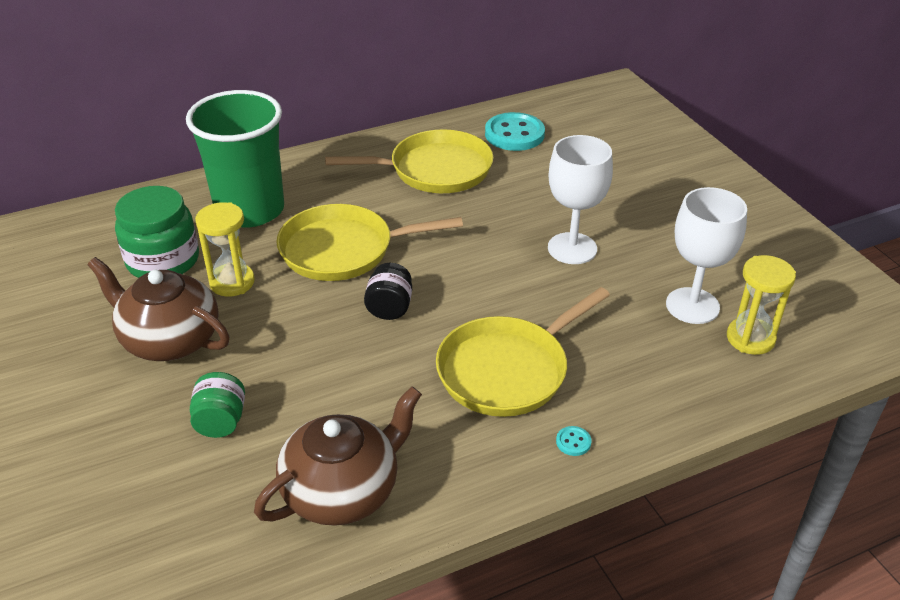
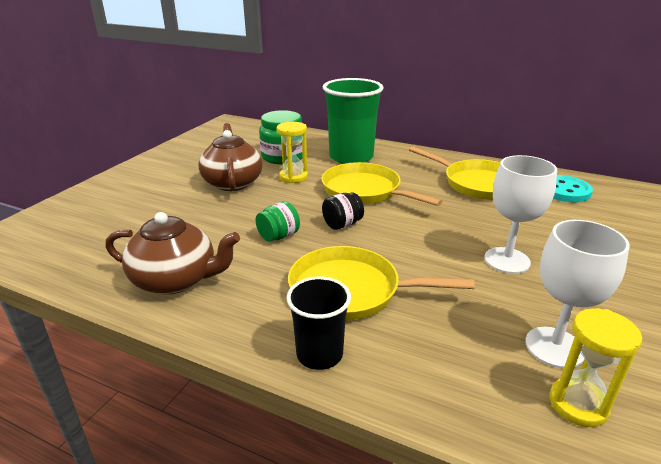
camera: 50 degrees right, 10 degrees down
(221, 421) = (191, 220): green jar -> green jar (278, 236)
(573, 442) = (319, 354): turquoise button -> black cup

